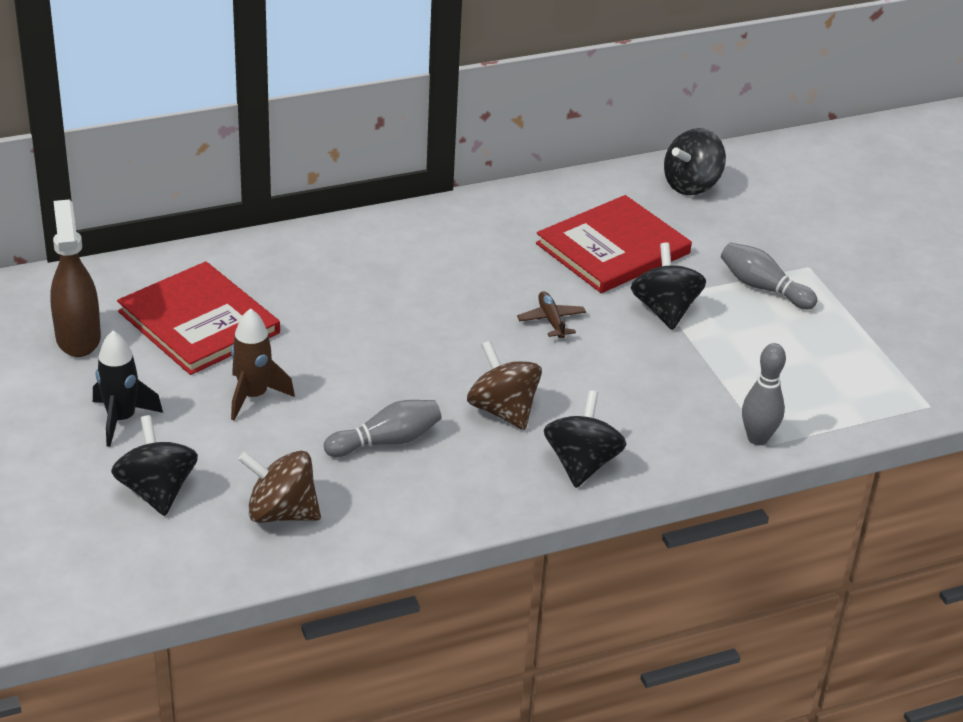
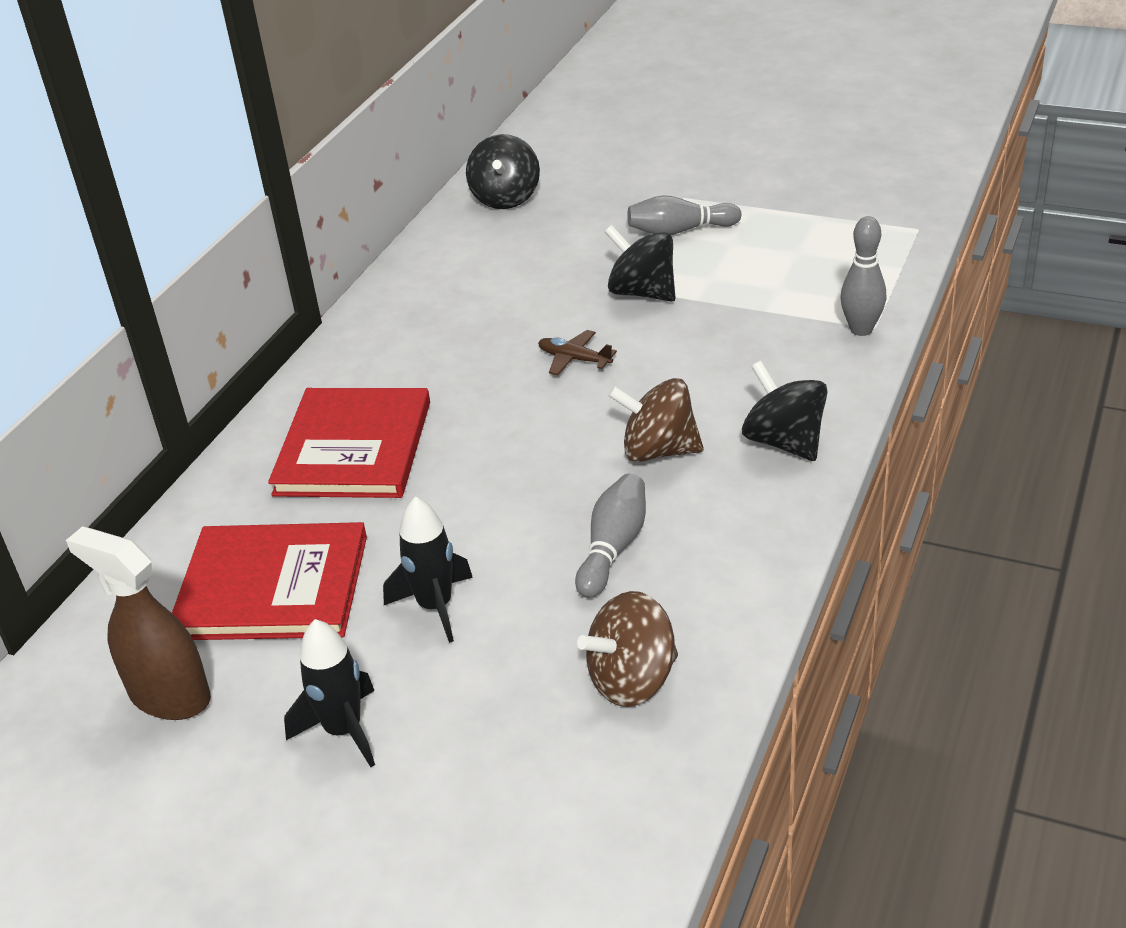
camera: 40 degrees left, 0 degrees up
(157, 491) = (490, 763): black spinning top -> none
(253, 396) = (435, 607): brown rocket -> black rocket
(613, 249) = (527, 278): red book -> red book (354, 448)

